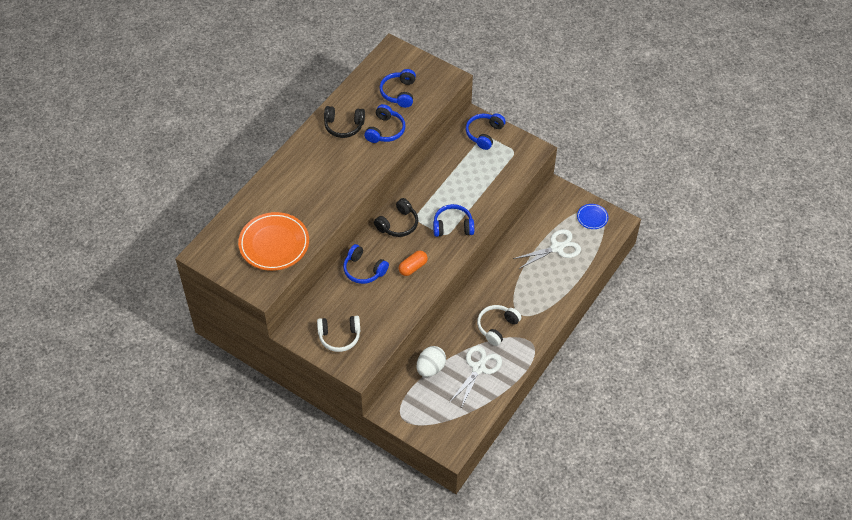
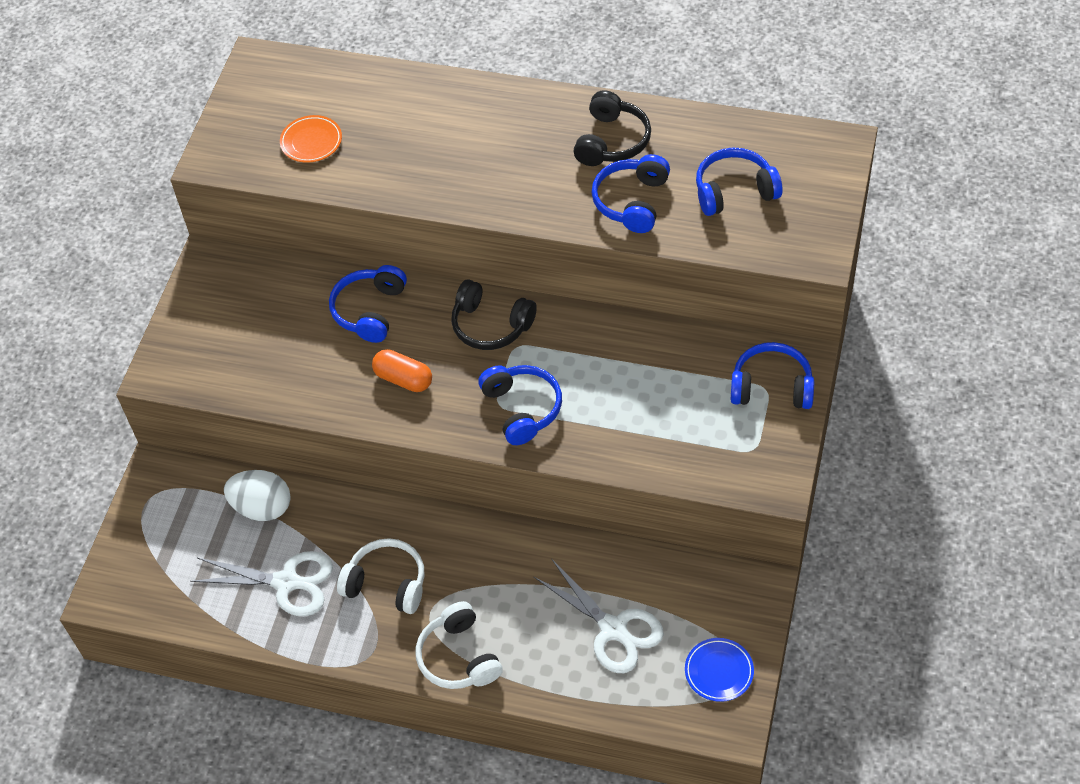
camera: 75 degrees right, 0 degrees up
(274, 244) = (311, 142): orange plate -> orange plate, size x0.49
(339, 336) = (219, 325): white headphones -> white headphones (459, 657)
(344, 126) = (612, 141): black headphones -> black headphones turned 150 degrees counterclockwise
(385, 130) = (632, 202): blue headphones -> blue headphones turned 105 degrees clockwise

